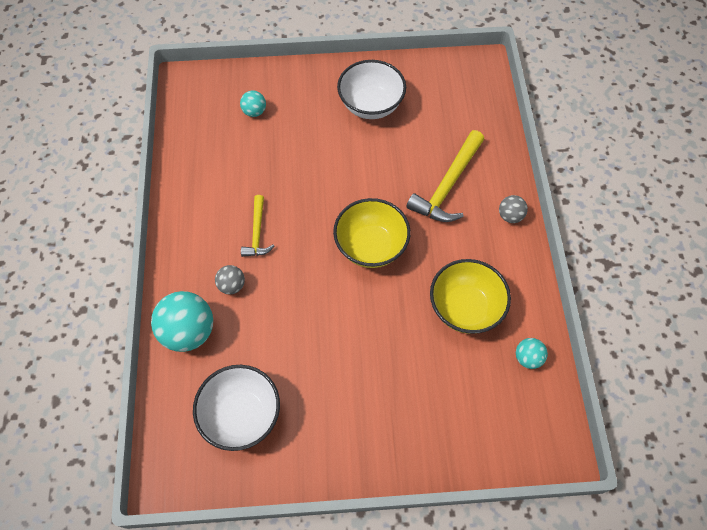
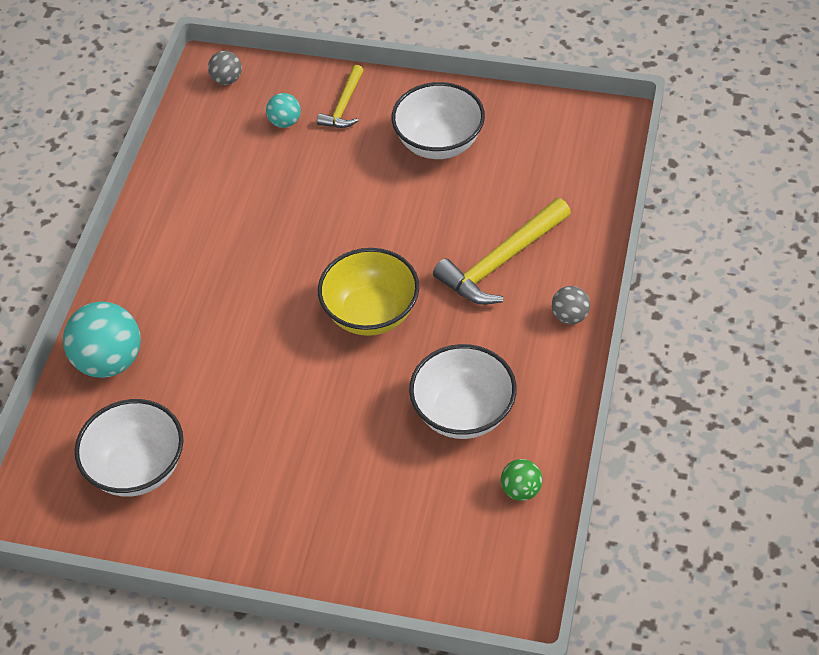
camera: 20 degrees right, 10 degrees down
(232, 285) = (180, 320): grey ball -> grey ball (227, 79)
(257, 232) = (234, 266): yellow hammer -> yellow hammer (344, 105)
(465, 308) = (463, 413): yellow bowl -> white bowl
(527, 358) = (521, 490): turquoise ball -> green ball

